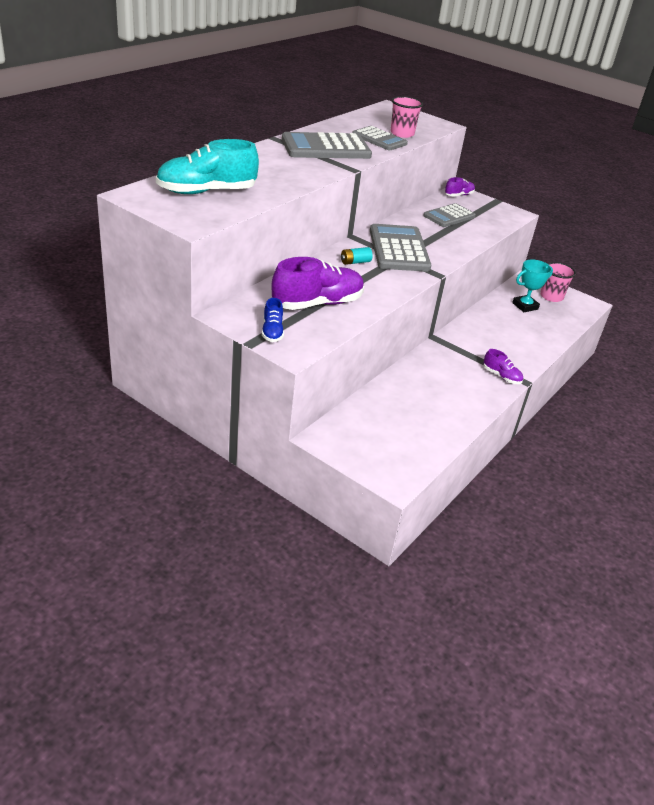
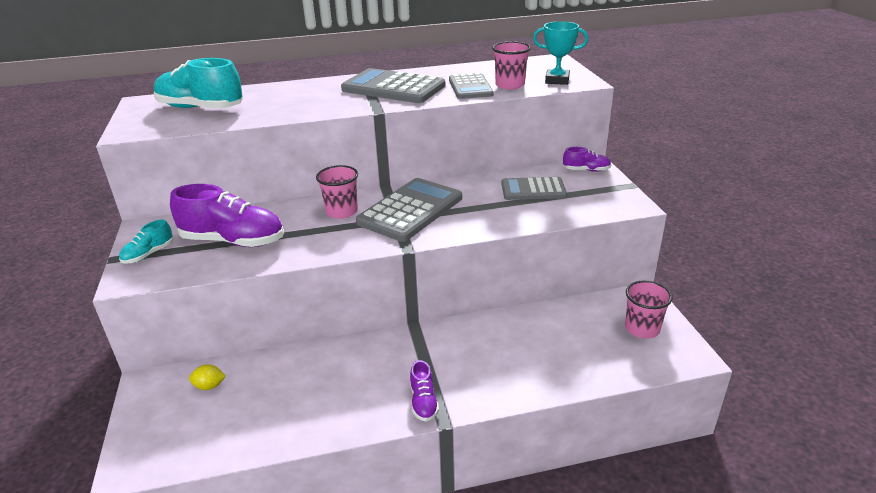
camera: 45 degrees right, 5 degrees down
(272, 332) = (148, 254): blue shoe -> turquoise shoe
(355, 262) = (341, 212): turquoise battery -> pink cup
(367, 421) = (209, 386): none -> yellow lemon
(525, 306) = (584, 328): turquoise trophy -> turquoise trophy (557, 80)

